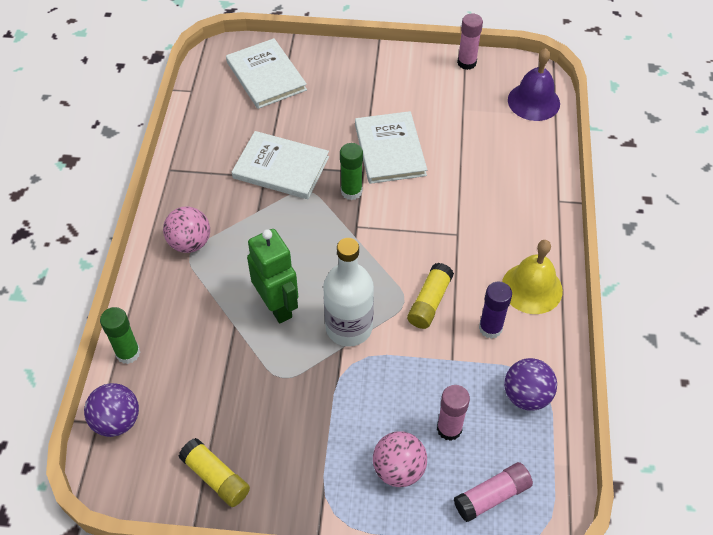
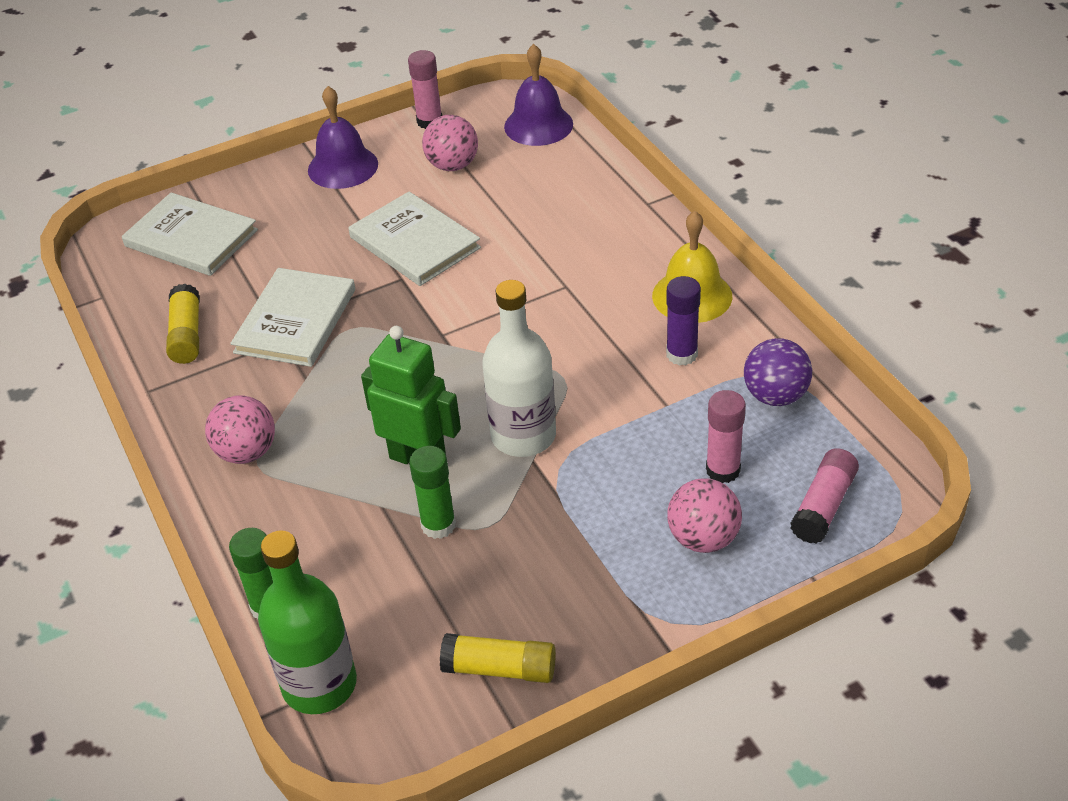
camera: 30 degrees left, 10 degrees down
(117, 421) = (319, 684): purple ball -> green bottle
(281, 168) = (296, 321): white book -> white book turned 60 degrees counterclockwise
(351, 191) = (405, 304): green glue stick -> green glue stick (438, 525)
(389, 70) = (343, 167): none -> purple bell
(429, 302) = (593, 364): yellow glue stick -> yellow glue stick (187, 335)
(456, 104) = (453, 165): none -> pink ball

